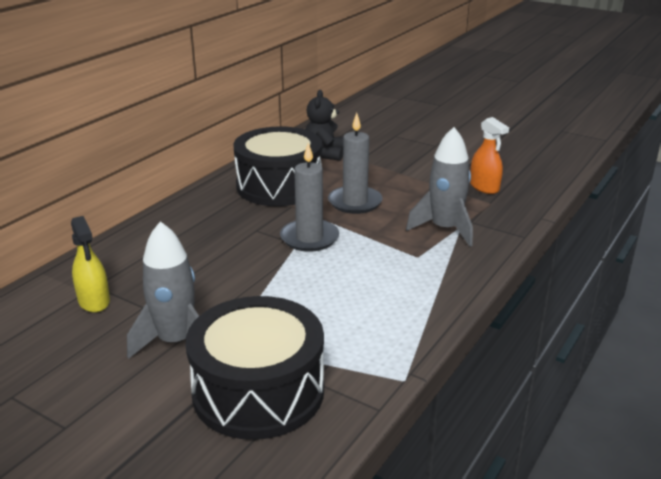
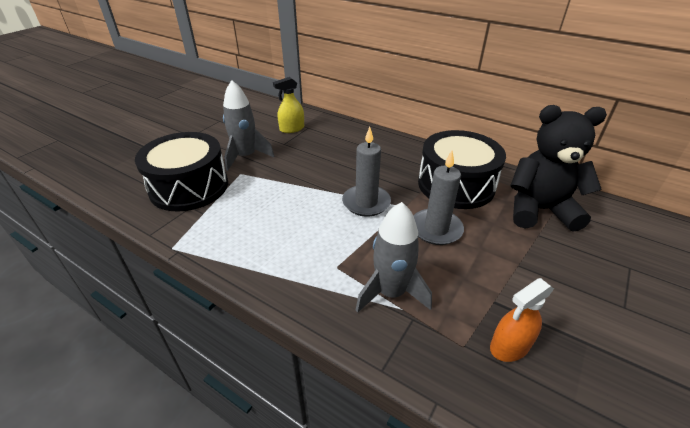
camera: 90 degrees right, 10 degrees up
(325, 154) = (539, 210): black teddy bear -> black teddy bear, size x1.65

